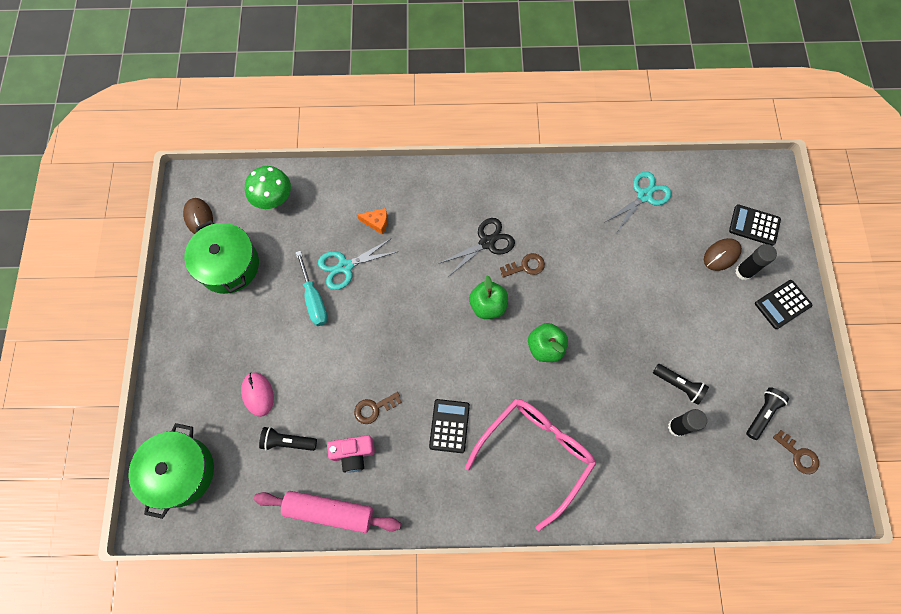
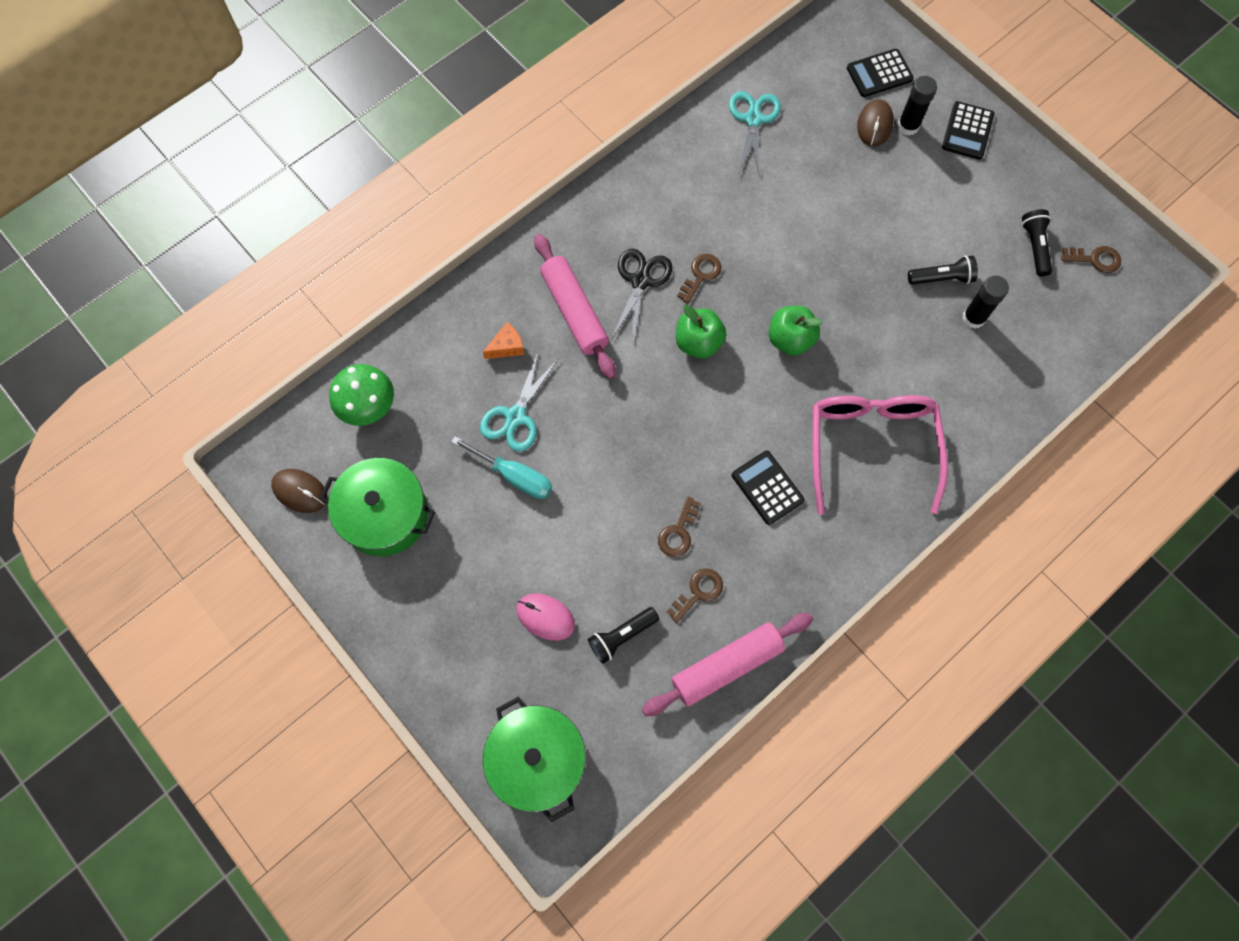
camera: 40 degrees left, 0 degrees up
(353, 453) = (698, 592): pink camera -> brown key
(432, 231) = (574, 311): none -> pink rolling pin

